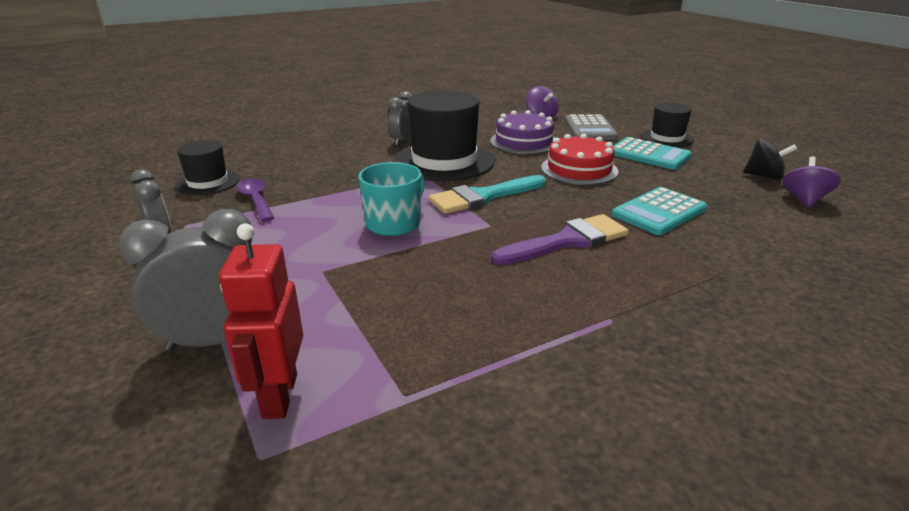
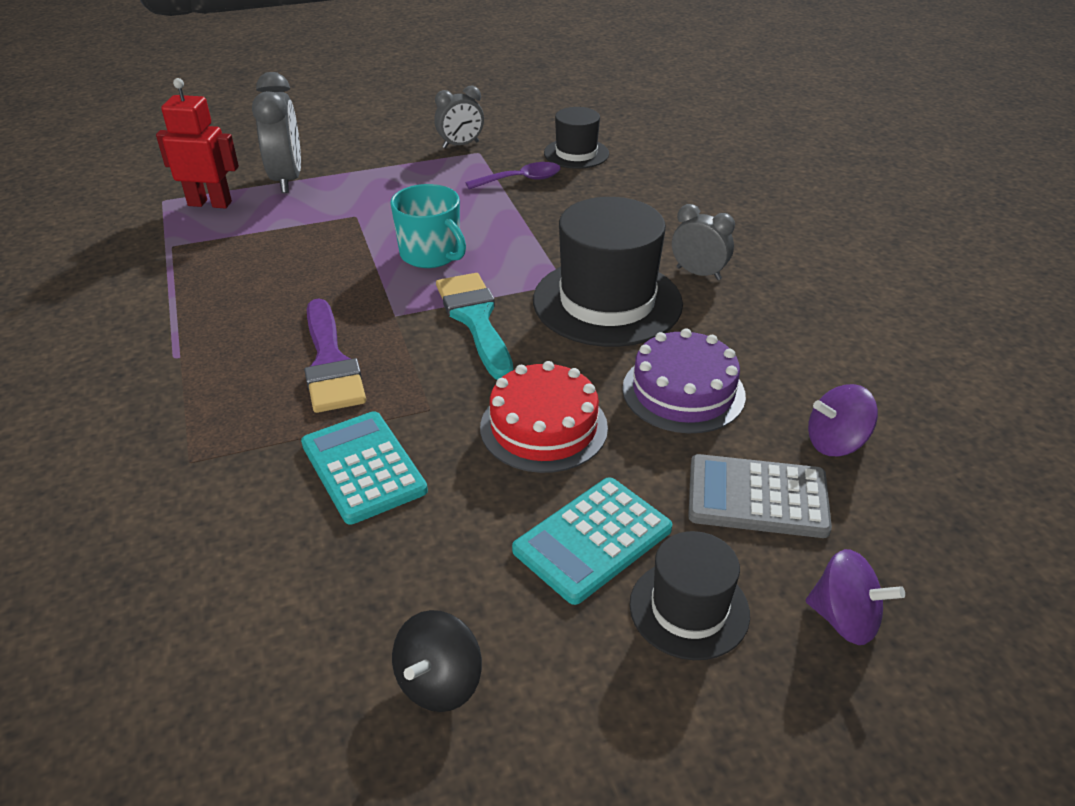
camera: 100 degrees right, 10 degrees up
(804, 199) = (319, 687): purple spinning top -> purple spinning top (844, 619)

